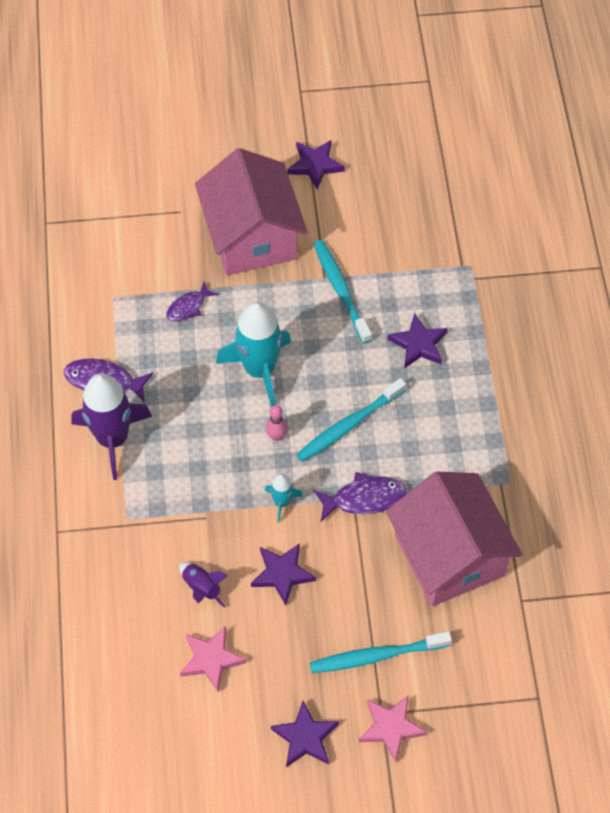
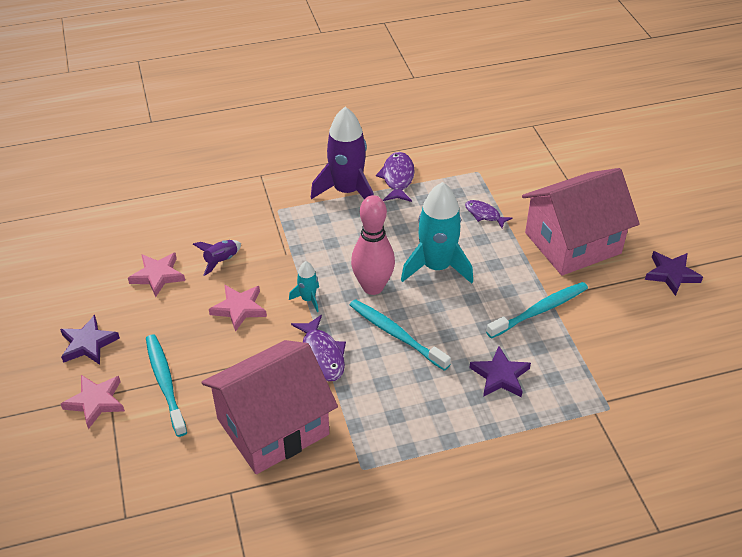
camera: 80 degrees right, 15 degrees down
(276, 436) = (373, 287): pink bowling pin -> pink bowling pin, size x2.21
(282, 574) = (239, 308): purple star -> pink star

